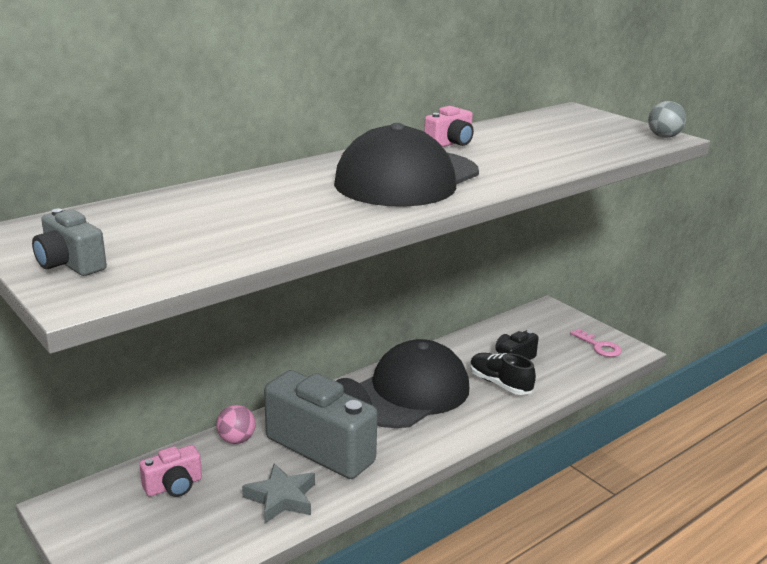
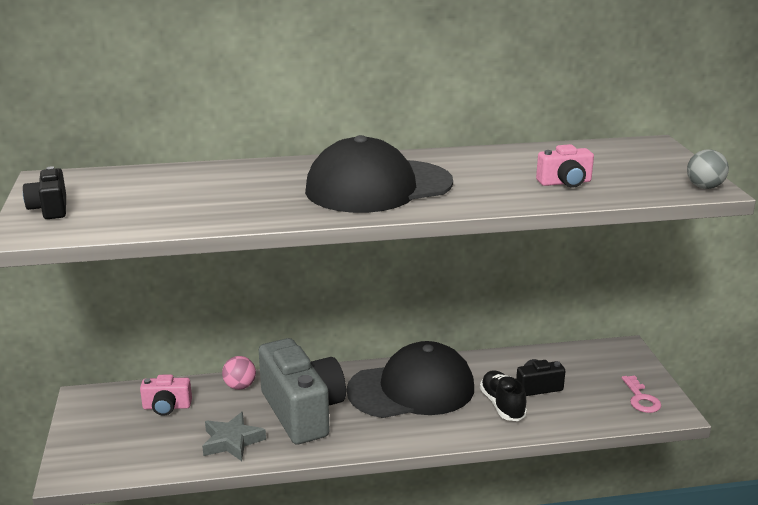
camera: 30 degrees right, 0 degrees up
(70, 264) = (50, 209): grey camera -> black camera
(450, 143) = (468, 160): pink camera -> pink camera (565, 183)

